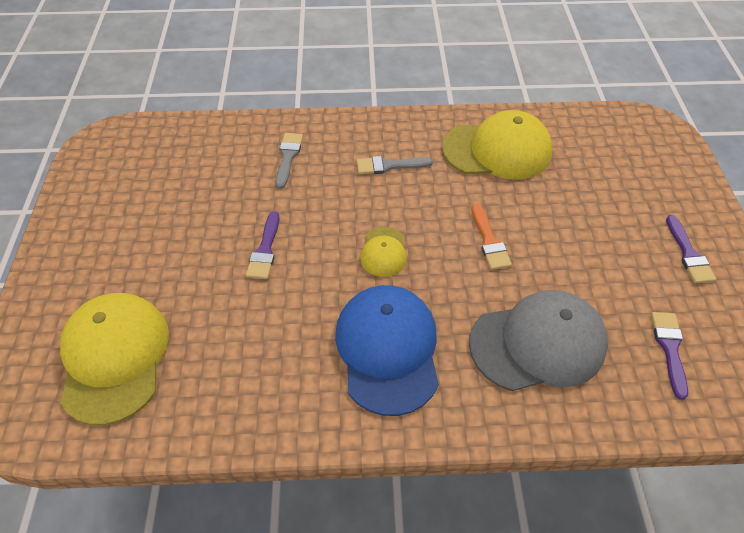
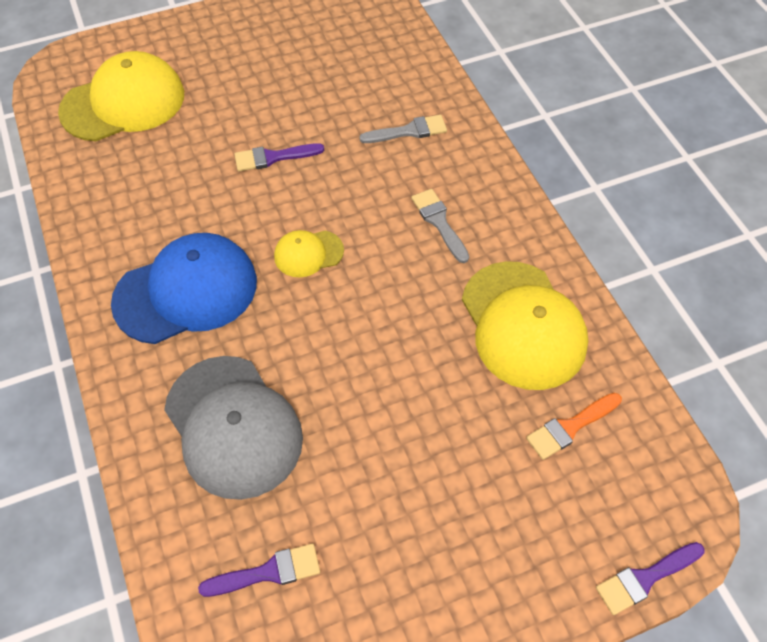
camera: 70 degrees right, 5 degrees up
(489, 241) = (363, 349): orange brush -> orange brush (570, 427)
(688, 254) = (434, 587): purple brush -> purple brush (645, 578)

